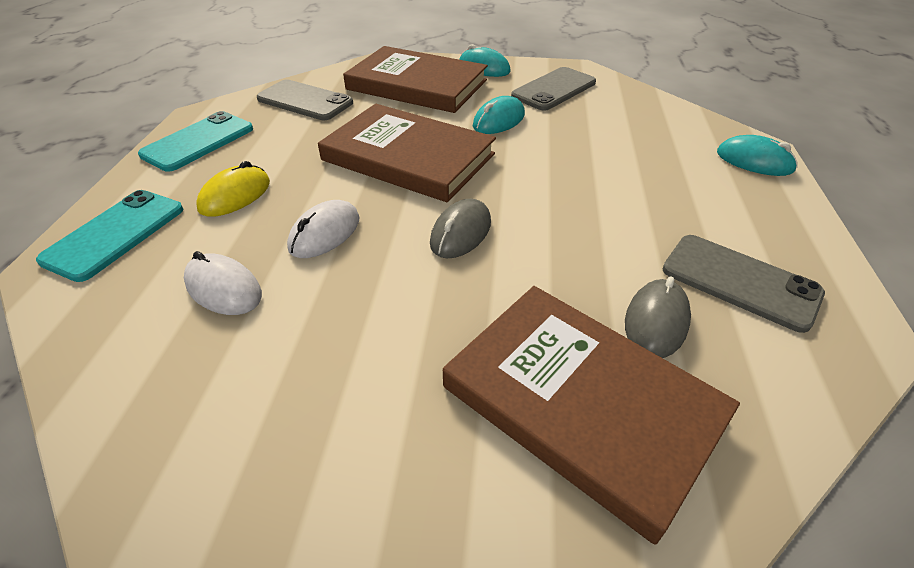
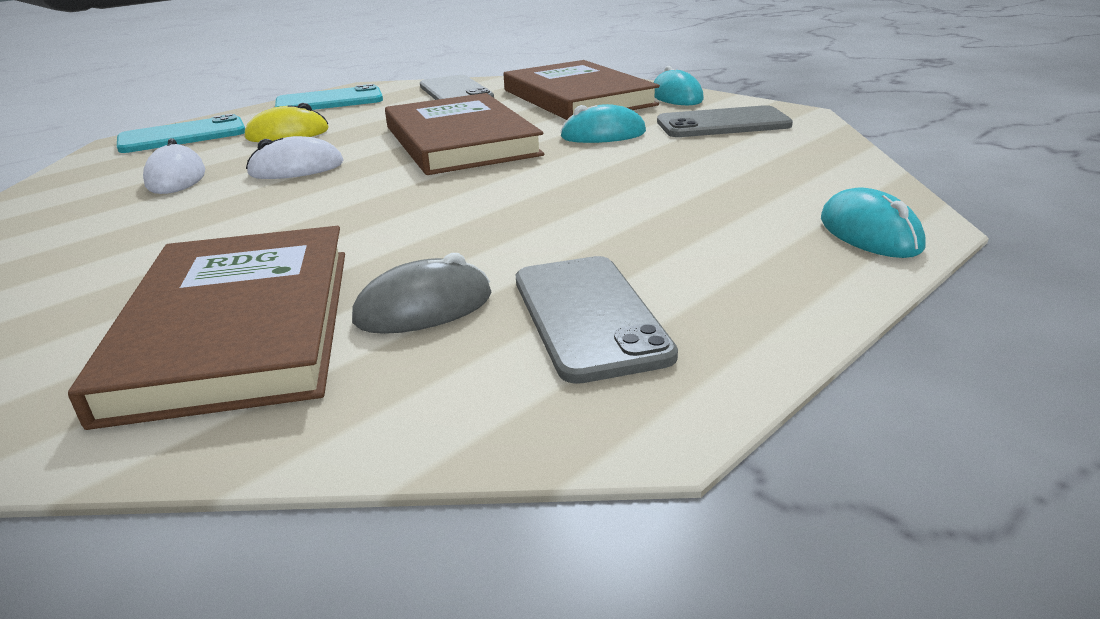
camera: 40 degrees right, 15 degrees down
(461, 233) = (393, 196): grey mouse -> none

